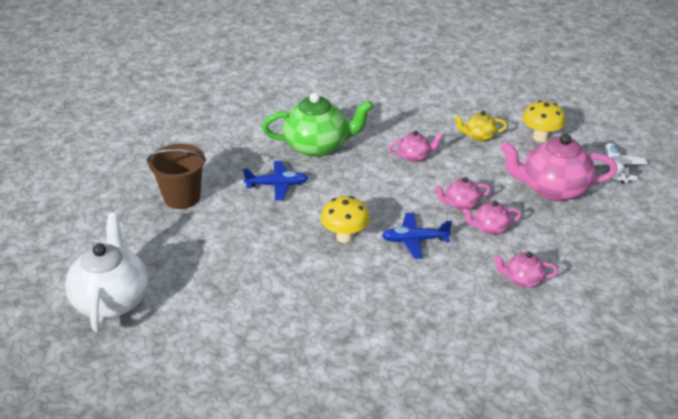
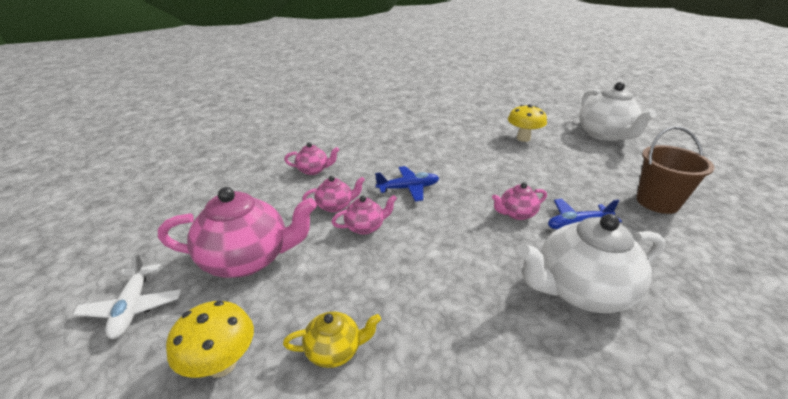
camera: 170 degrees right, 5 degrees down
(317, 146) = (580, 290): green teapot -> white teapot
(345, 237) = (473, 185): yellow mushroom -> yellow mushroom (523, 138)
(414, 156) = (434, 289): pink teapot -> pink teapot (516, 214)

